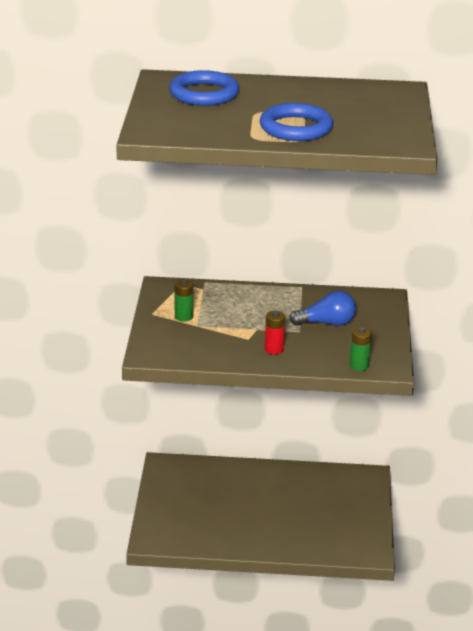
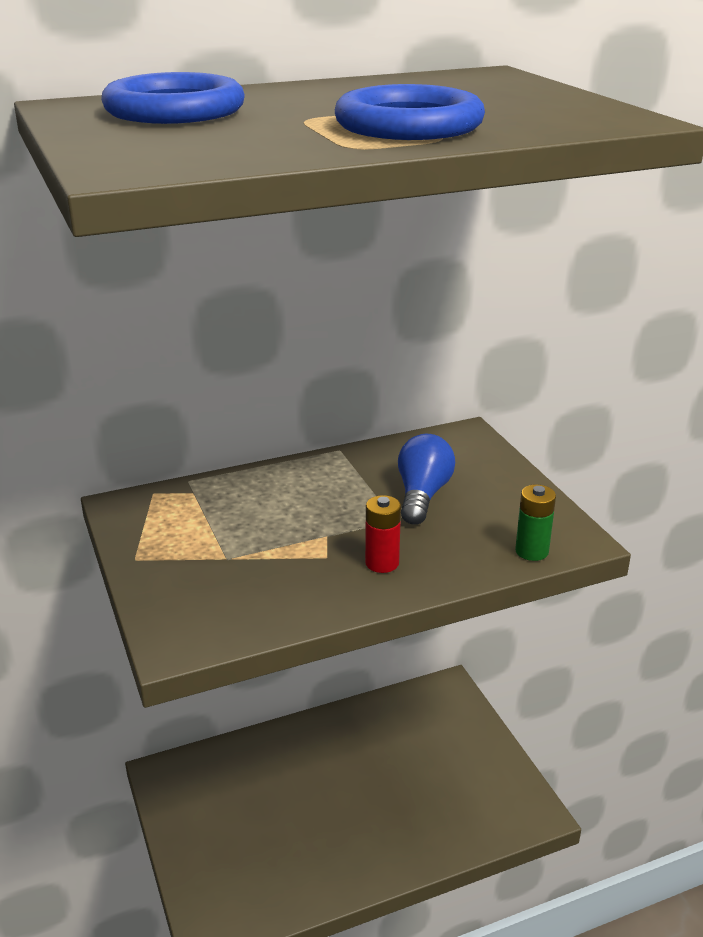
camera: 25 degrees left, 0 degrees up
(183, 317) = (193, 549): green battery -> none
(326, 323) = (422, 495): blue light bulb -> blue light bulb turned 45 degrees counterclockwise

